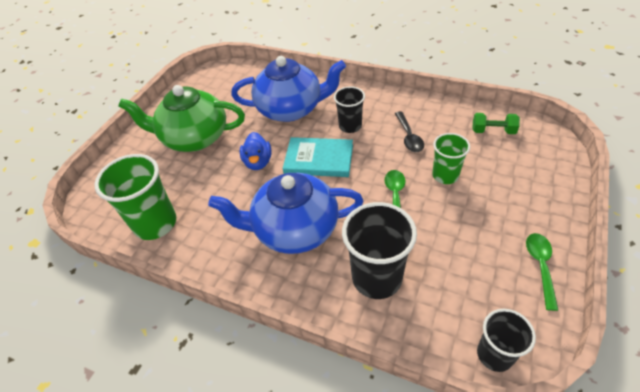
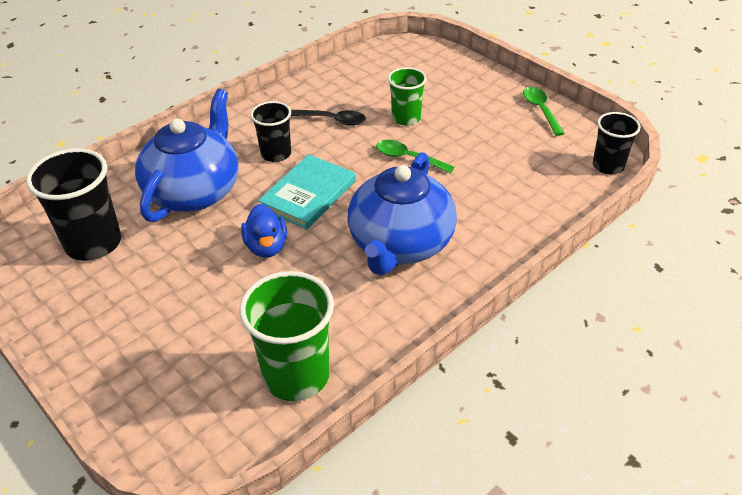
camera: 70 degrees left, 5 degrees down
(194, 138) = (155, 300): green teapot -> none
(258, 162) = (266, 247): blue duck -> blue duck turned 60 degrees clockwise
(377, 278) = (499, 204): black cup -> black cup (93, 243)
(493, 131) = (373, 69): green dumbbell -> none
(540, 266) = (540, 110): green spoon -> green spoon turned 45 degrees clockwise

